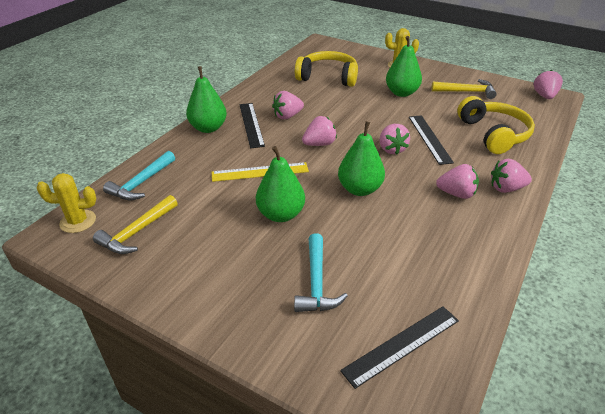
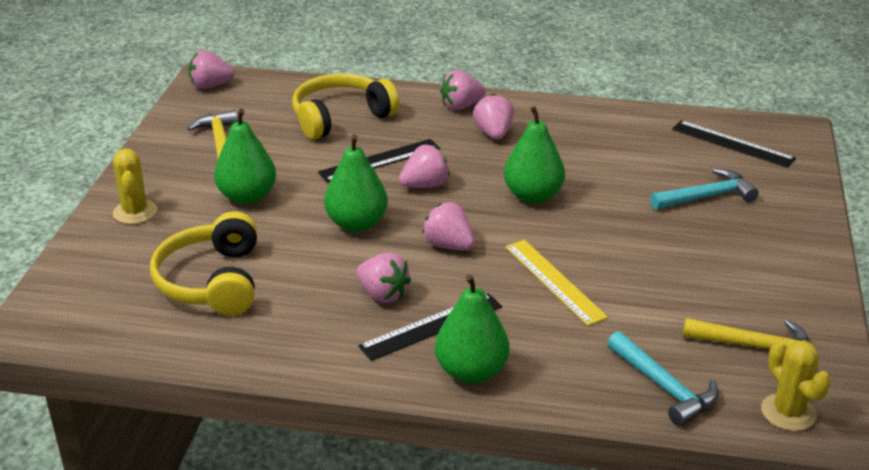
camera: 110 degrees left, 5 degrees down
(142, 183) = (664, 387): turquoise hammer -> turquoise hammer turned 45 degrees clockwise
(281, 214) = (626, 242): green pear -> green pear (356, 224)
(506, 188) = (461, 106): pink strawberry -> pink strawberry turned 90 degrees clockwise

